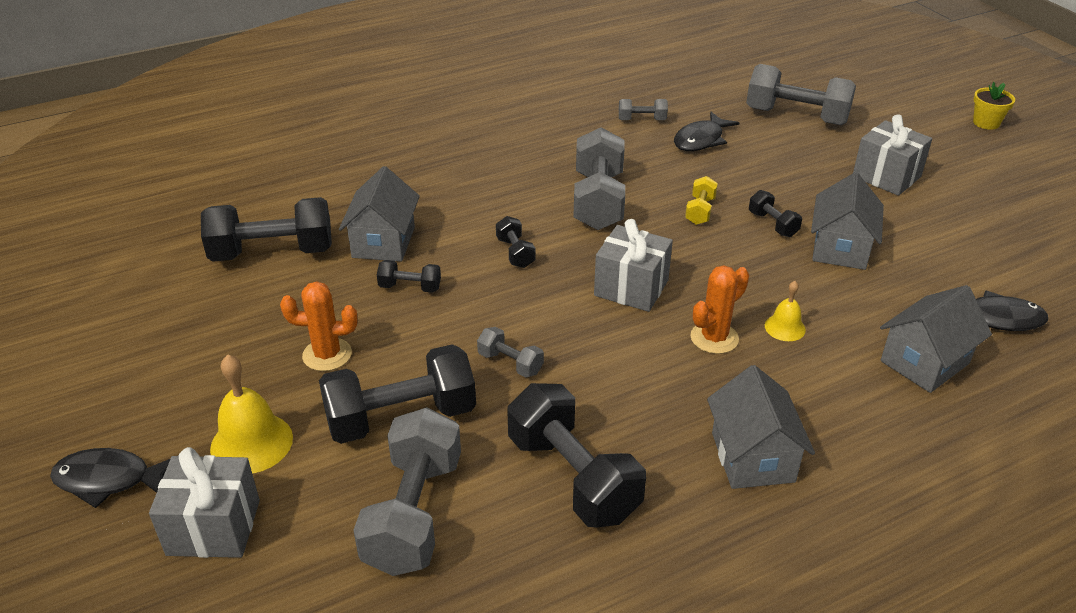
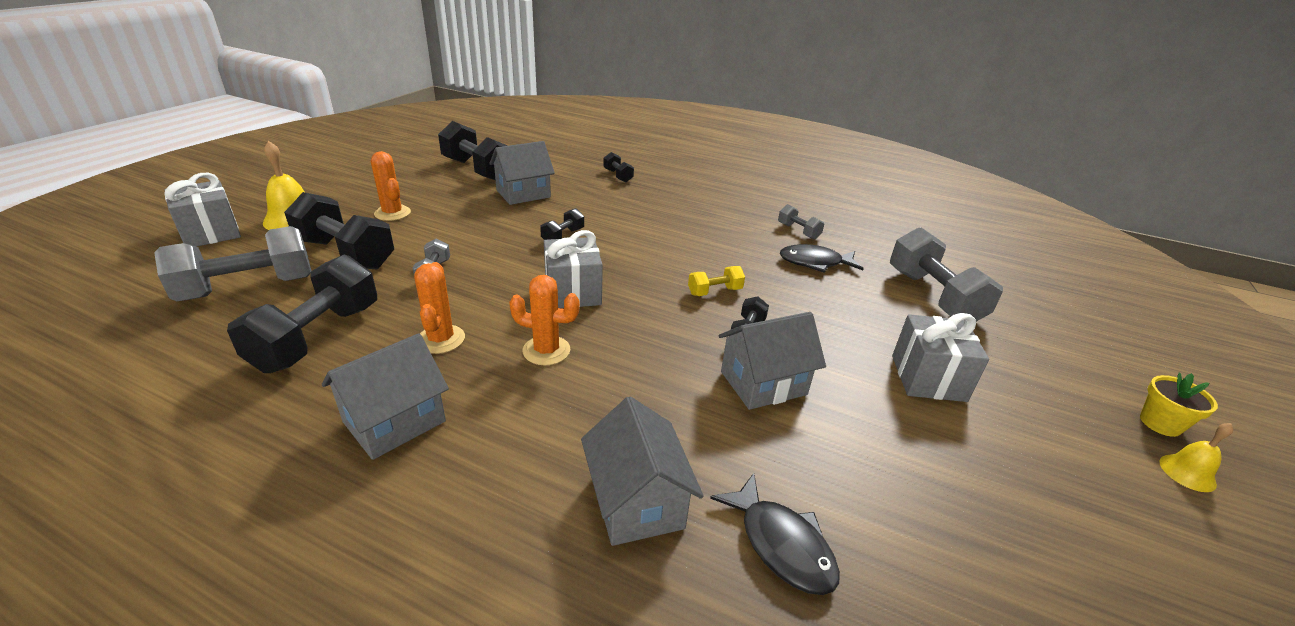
camera: 50 degrees right, 5 degrees down
(109, 480) = (241, 195): black fish -> none
(410, 287) = (485, 215): black dumbbell -> black dumbbell (618, 176)
(598, 201) = (666, 246): grey dumbbell -> none
(645, 395) = (440, 339): none -> orange cactus
(785, 327) = (600, 385): yellow bell -> yellow bell (1187, 473)
(924, 362) = (637, 501): grey house -> grey house turned 60 degrees clockwise

